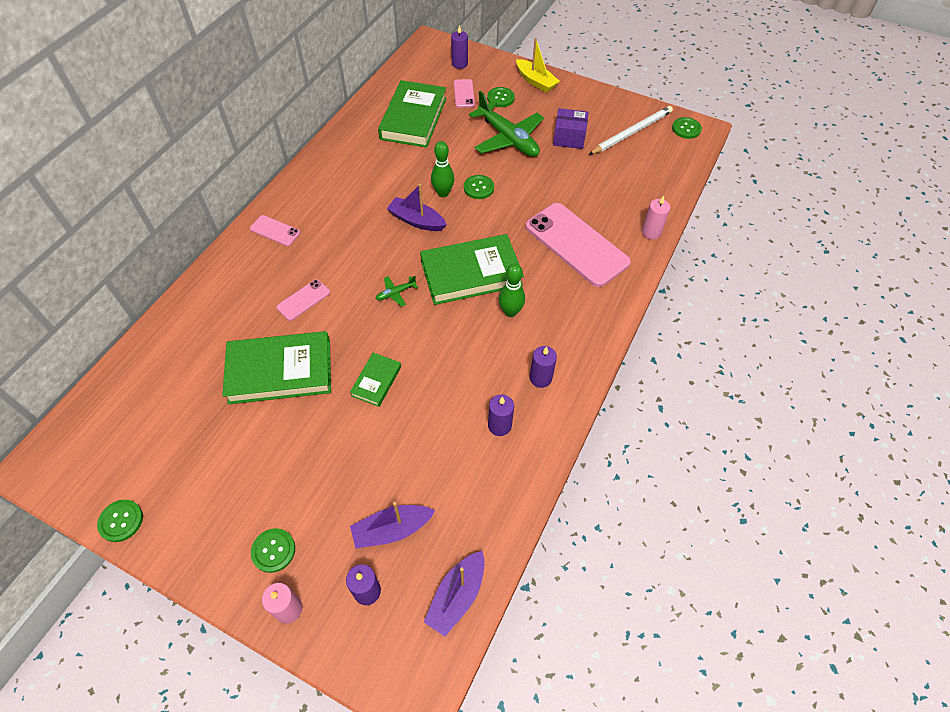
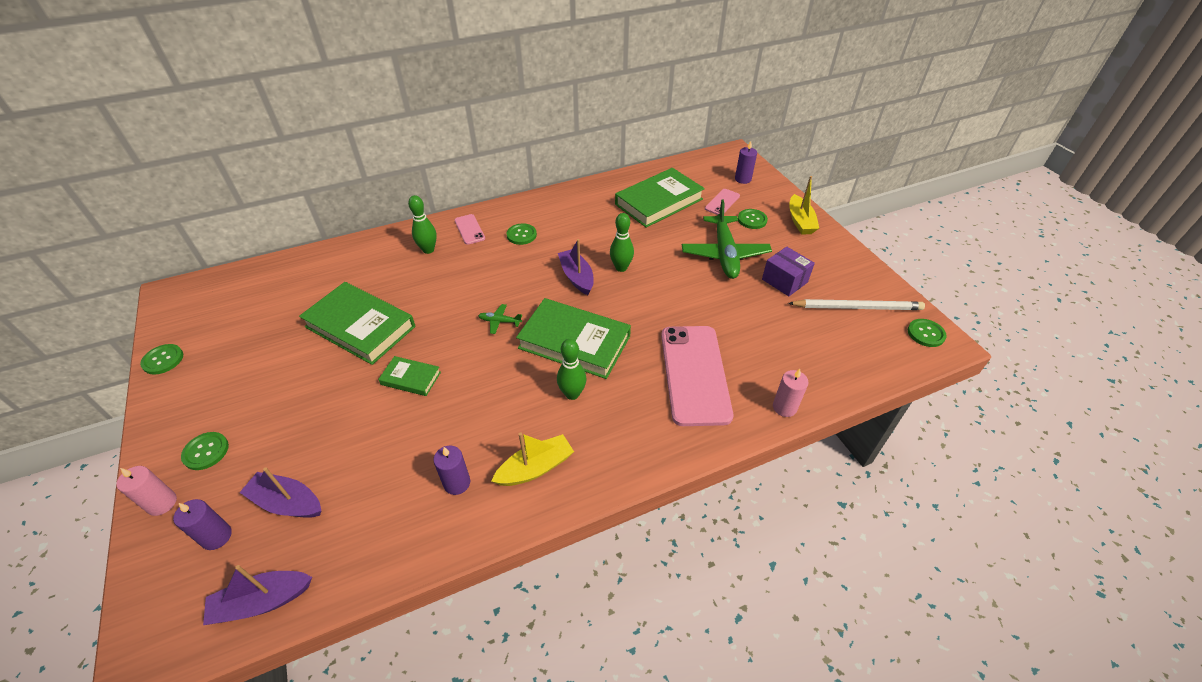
camera: 40 degrees right, 10 degrees down
(258, 270) = (428, 250): none -> green bowling pin
(303, 300) = (432, 287): pink phone -> none
(376, 381) = (411, 378): green book -> green book turned 45 degrees clockwise
(478, 188) = (655, 279): green button -> green button (521, 235)
(540, 378) = (535, 468): purple candle -> yellow boat

